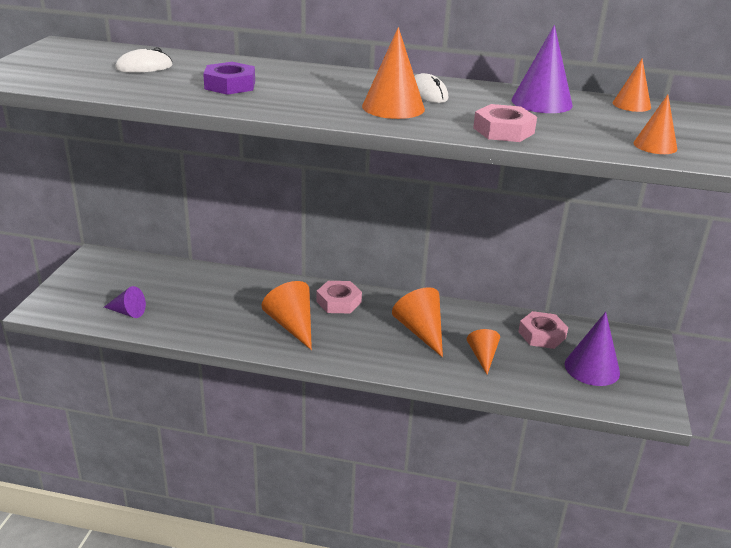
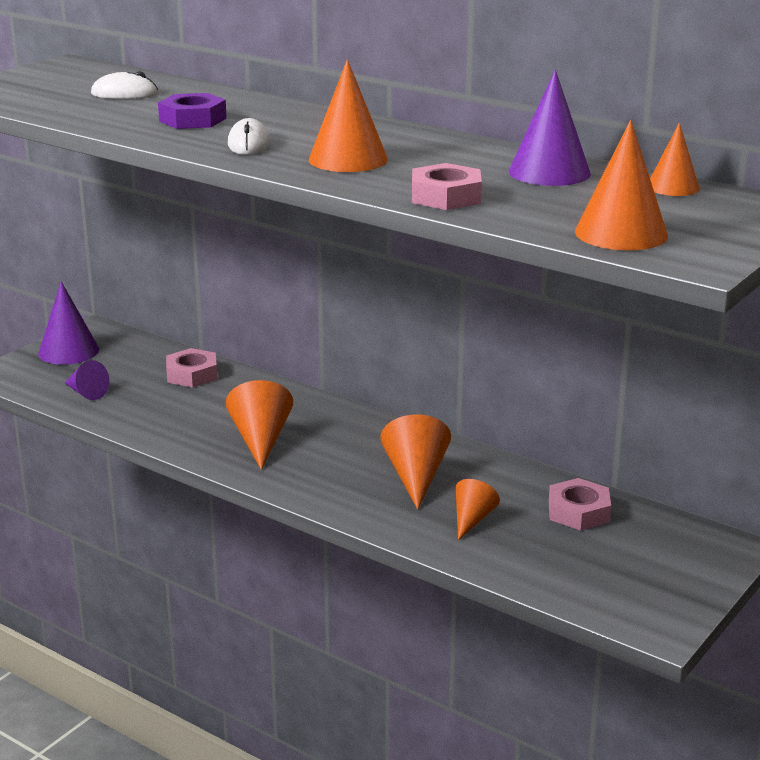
camera: 25 degrees right, 5 degrees down
(339, 302) = (340, 425): pink nut -> pink nut (192, 374)
(427, 93) = (414, 149): white mouse -> white mouse (248, 144)
(592, 368) = (612, 563): purple cone -> purple cone (68, 351)
(655, 145) = (621, 233): orange cone -> orange cone, size x1.61

